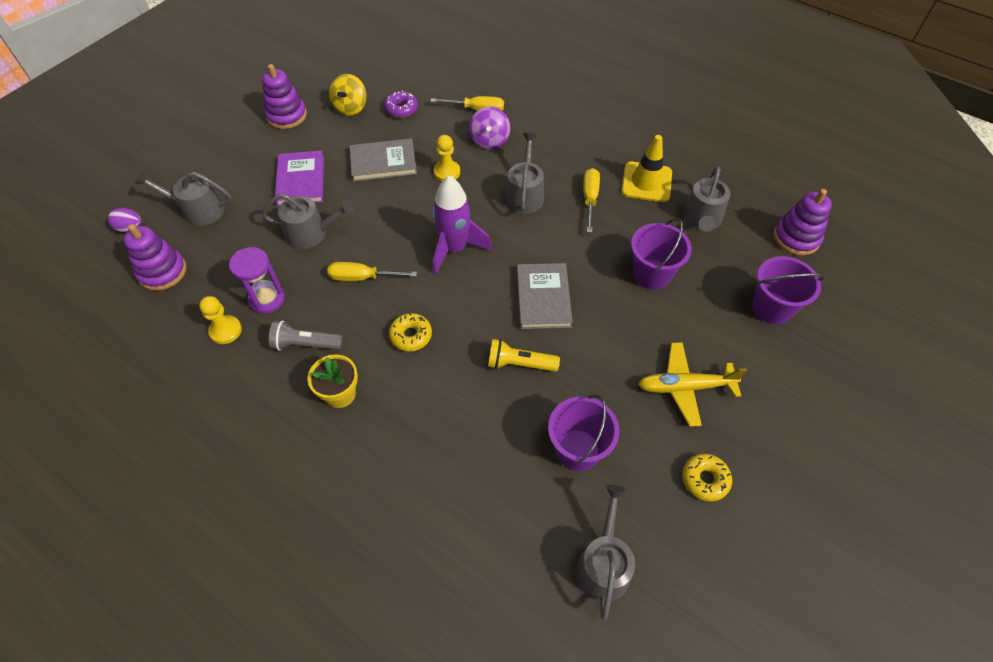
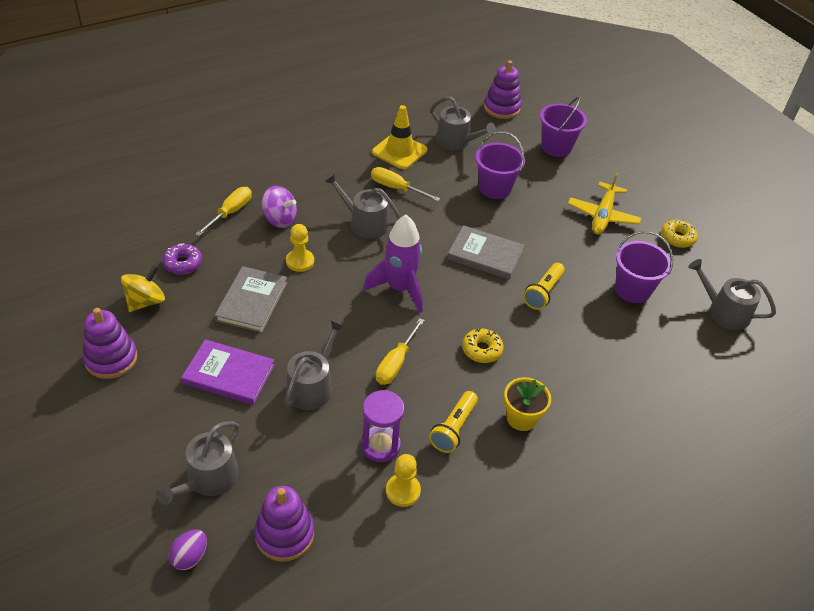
camera: 70 degrees left, 10 degrees down
(305, 344) = (453, 428): grey flashlight -> yellow flashlight
(350, 107) = (145, 301): yellow spinning top -> yellow spinning top turned 90 degrees counterclockwise

